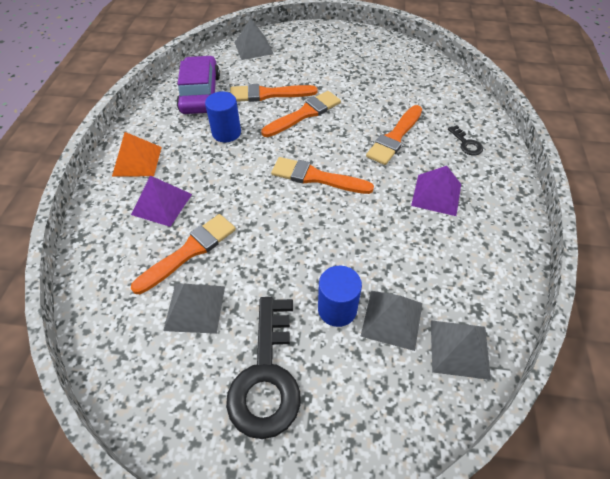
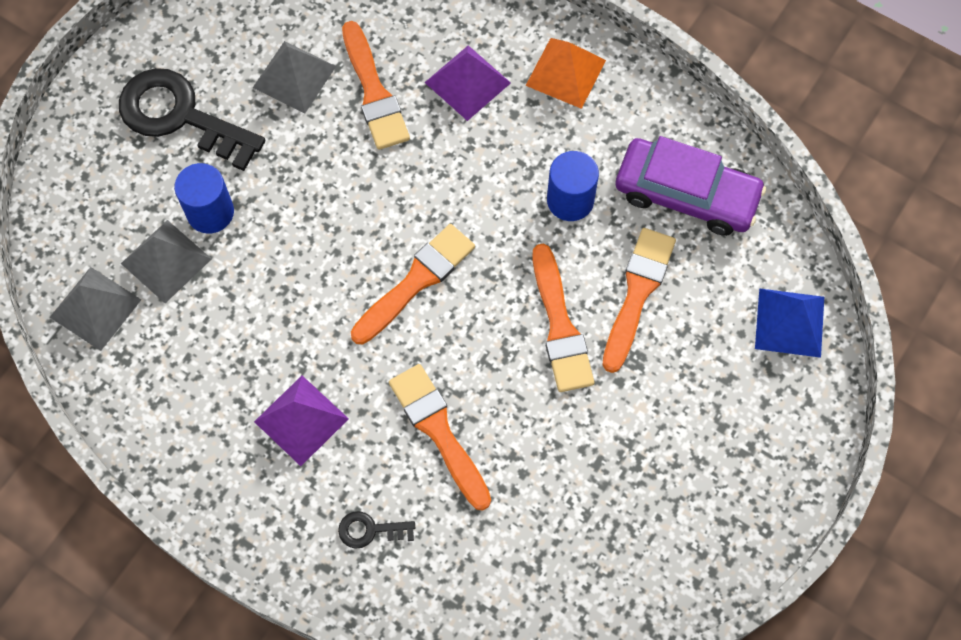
camera: 115 degrees right, 15 degrees up
(253, 48) = (789, 322): grey pyramid -> blue pyramid

